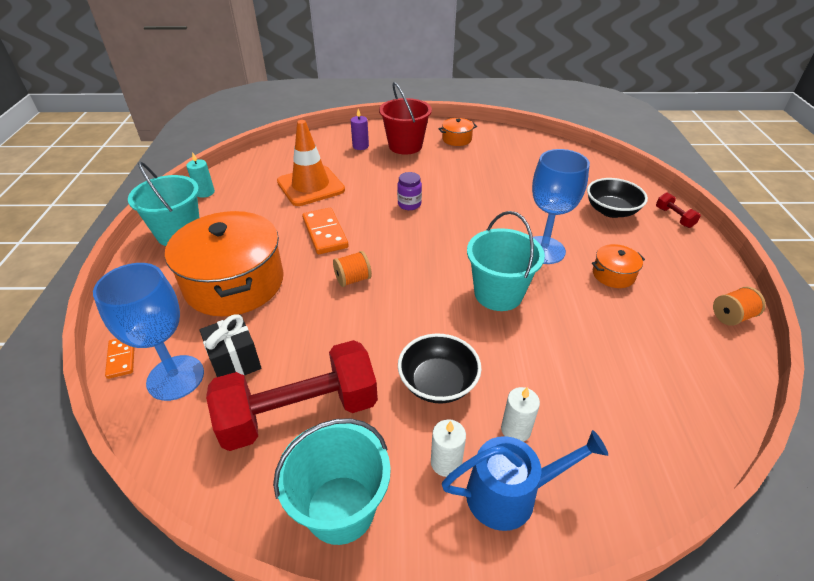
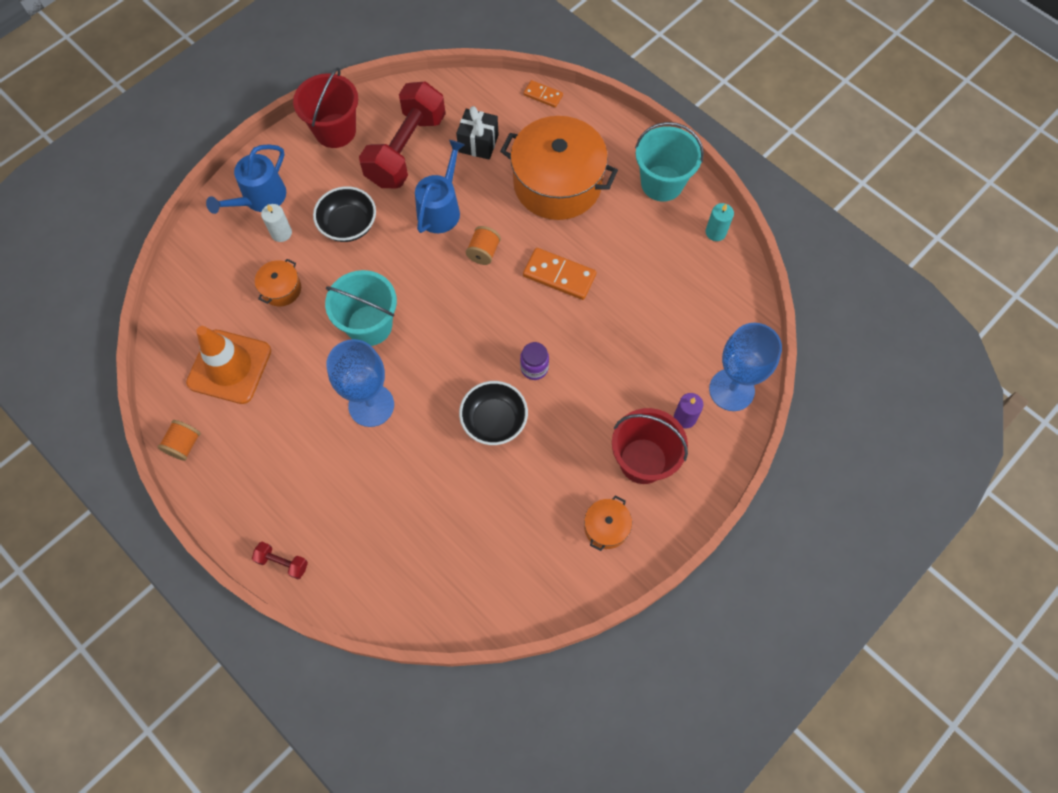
camera: 135 degrees right, 25 degrees up
(175, 377) = (497, 111): blue goblet -> blue goblet (731, 390)
(310, 186) = (645, 316): orange traffic cone -> orange traffic cone (229, 367)
(340, 509) = (335, 131): turquoise bucket -> red bucket
(342, 332) = (441, 209): none -> blue watering can
(446, 462) = (304, 187): white candle -> none
(611, 211) = (348, 521): black bowl -> black bowl (494, 421)
(613, 274) = (297, 421): orange pot -> orange pot (281, 289)

